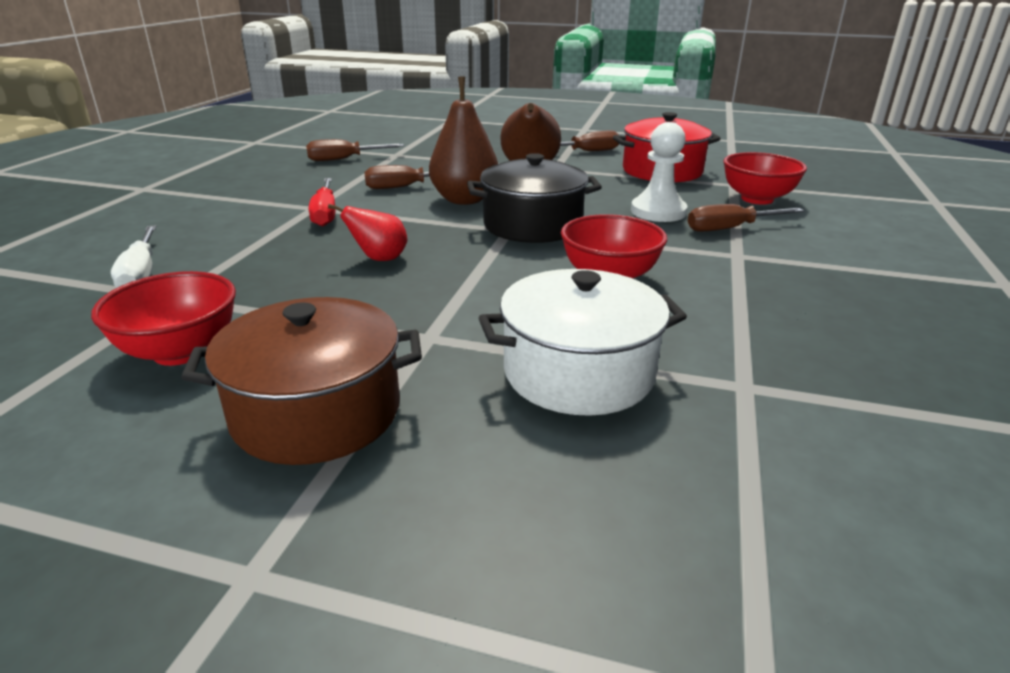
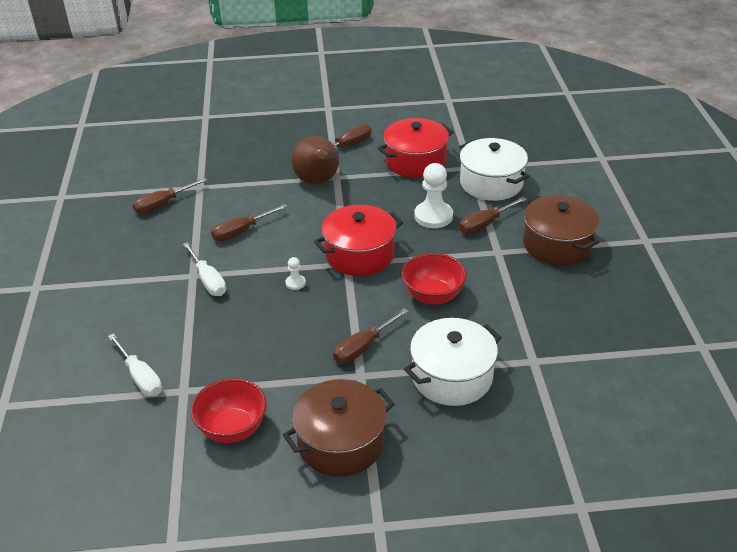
camera: 20 degrees left, 10 degrees up
(325, 214) = (208, 280): red screwdriver -> white screwdriver
(379, 259) = (283, 318): red pear -> none
(426, 233) = (295, 283): none -> white pawn
(461, 308) = (363, 347): none -> brown screwdriver
(464, 200) = (295, 236): brown pear -> none
(532, 225) = (359, 255): black pot -> red pot
(757, 199) = (491, 183): red bowl -> white pot
(840, 264) = (557, 244): none -> brown pot

